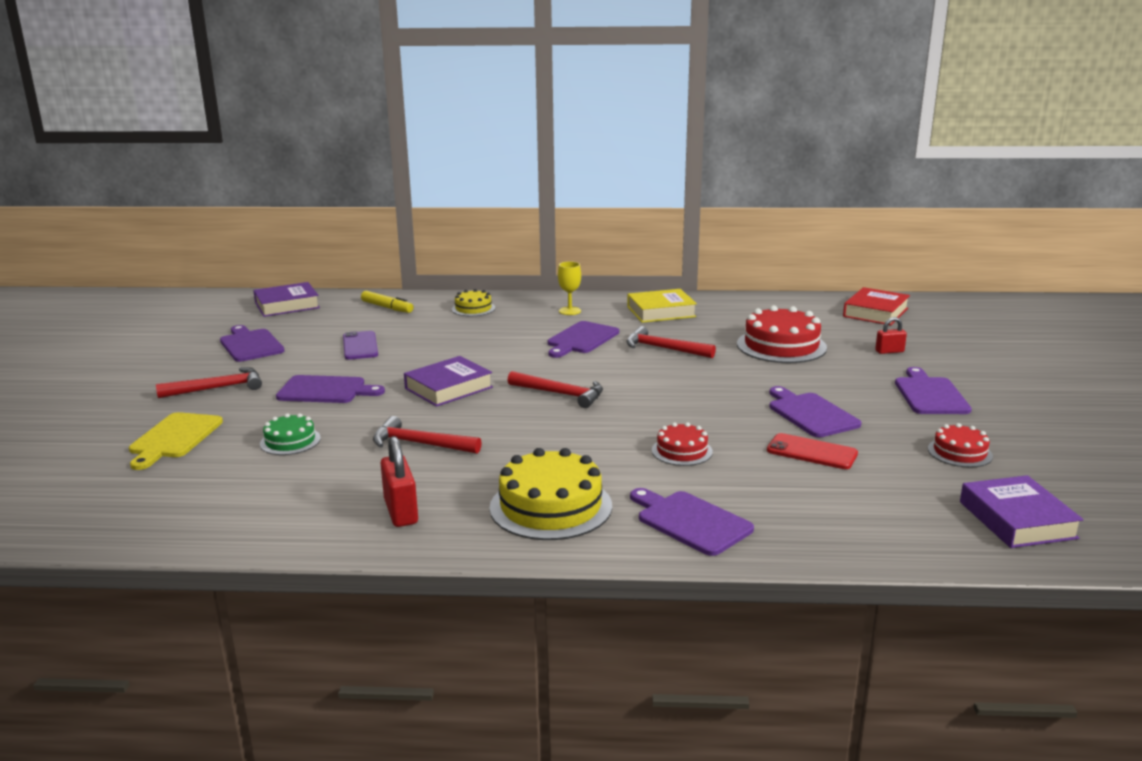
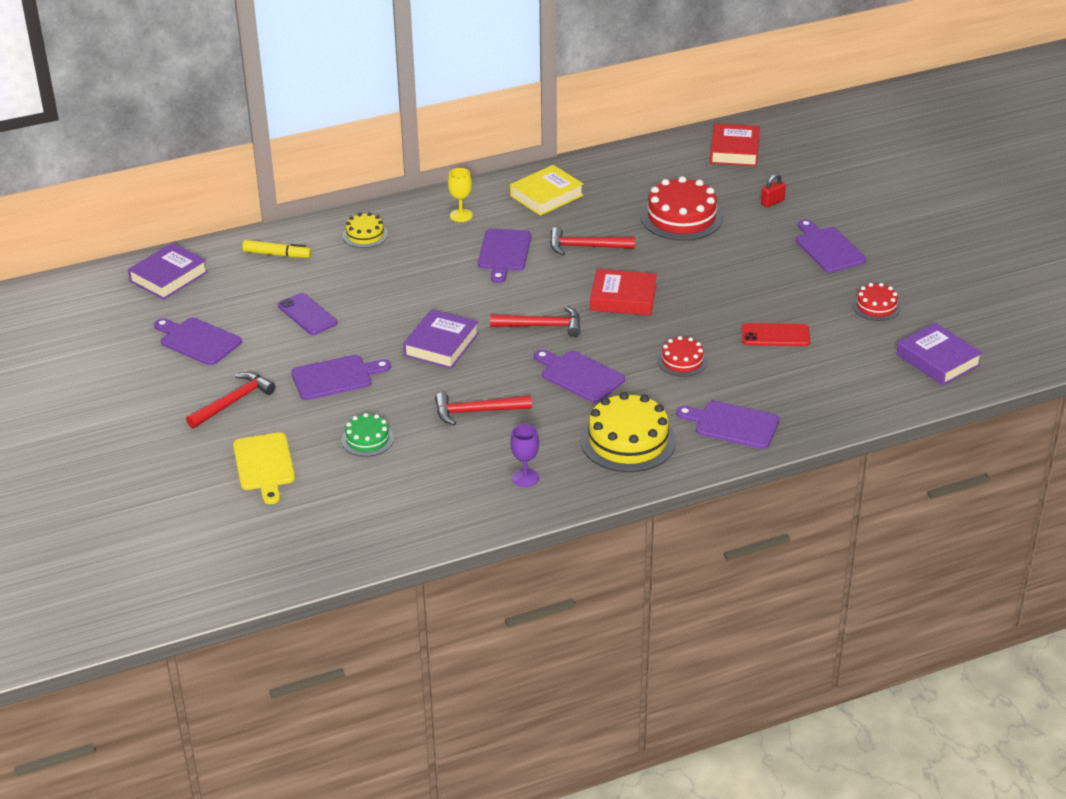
camera: 25 degrees left, 15 degrees up
(401, 512) = (525, 478): red padlock -> purple goblet
(665, 390) = (623, 298): none -> red book
(810, 414) = (752, 295): purple cutting board -> purple cutting board (579, 376)

